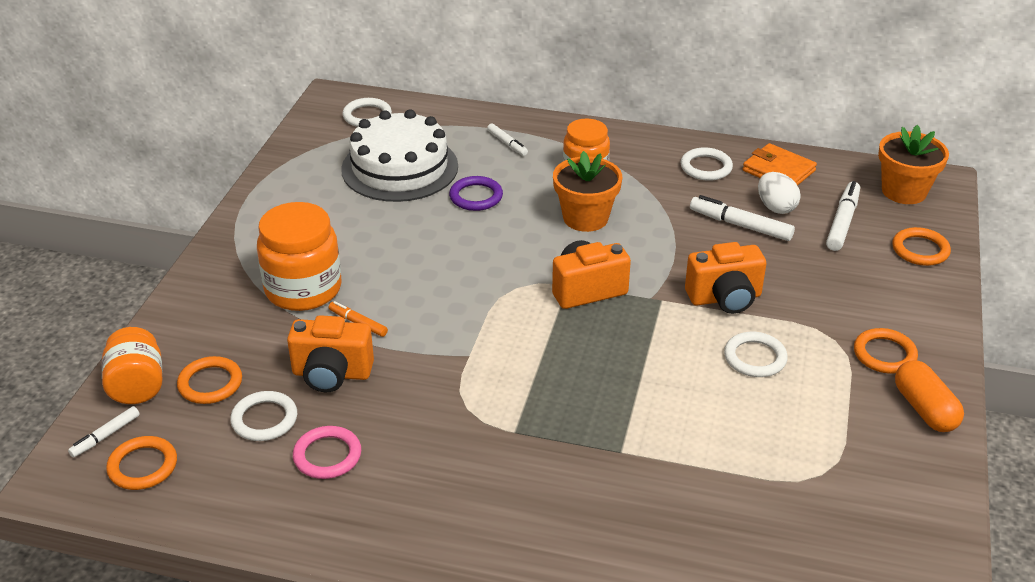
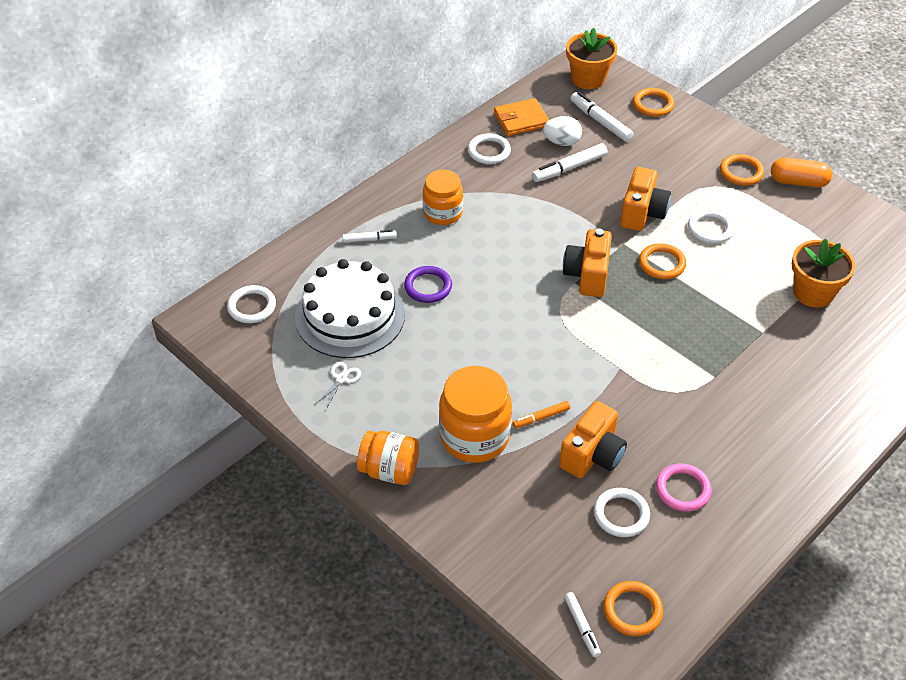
camera: 60 degrees left, 10 degrees up
(137, 386) = (530, 587): orange jar -> orange jar (389, 470)
(210, 383) = (557, 536): orange ring -> orange ring (662, 264)
(319, 190) = (341, 379): none -> white scissors
(585, 218) = (502, 239): orange flower pot -> orange flower pot (813, 292)

